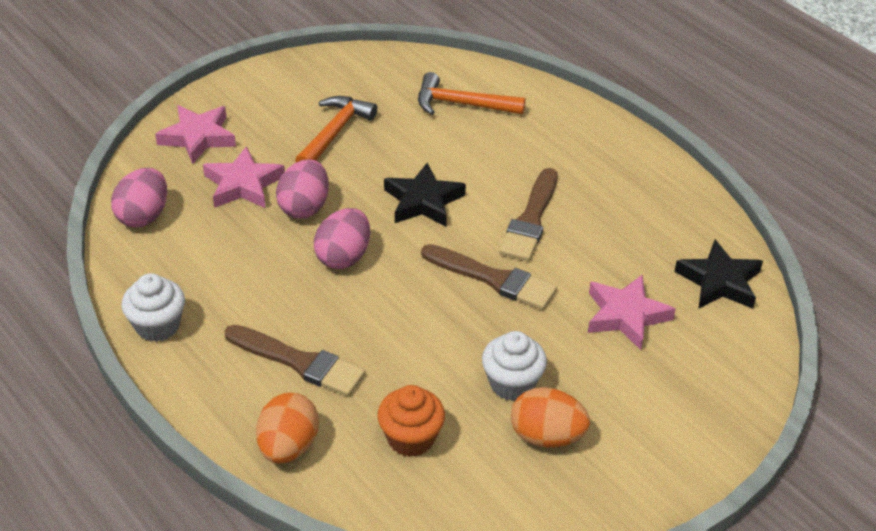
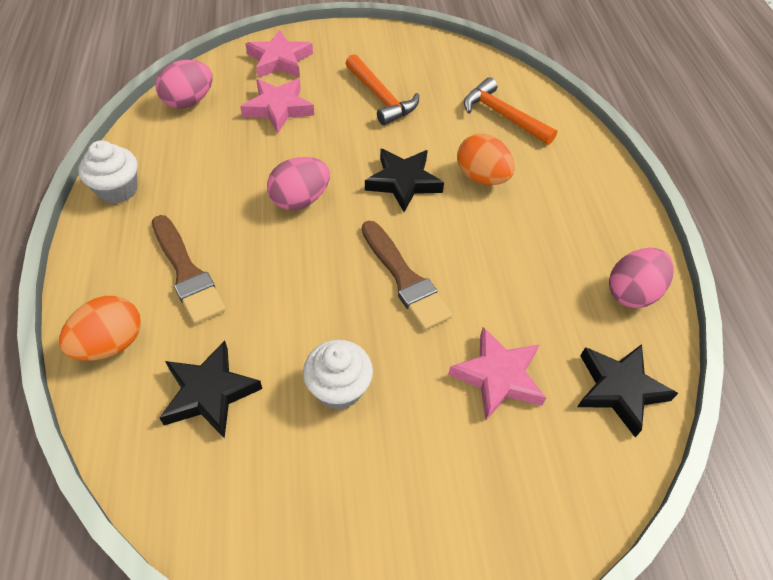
camera: 30 degrees right, 10 degrees up
(304, 207) = (306, 146): pink egg -> pink egg (632, 292)
(334, 133) = (381, 97): orange hammer -> orange hammer turned 90 degrees clockwise
(411, 438) = (209, 393): orange cupcake -> black star
(530, 219) = (481, 240): brown brush -> none
(546, 436) = (325, 462): orange egg -> orange egg (481, 177)

